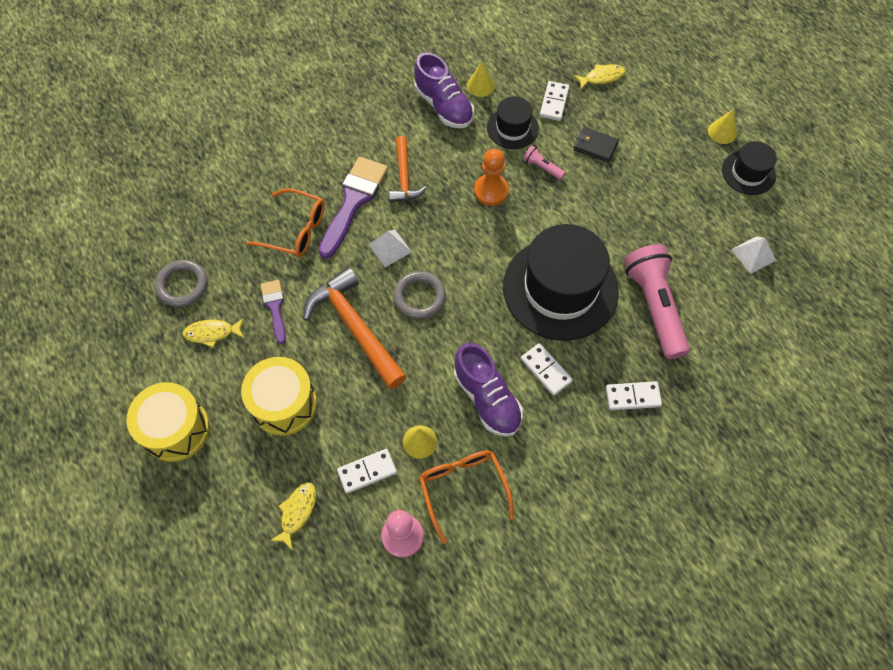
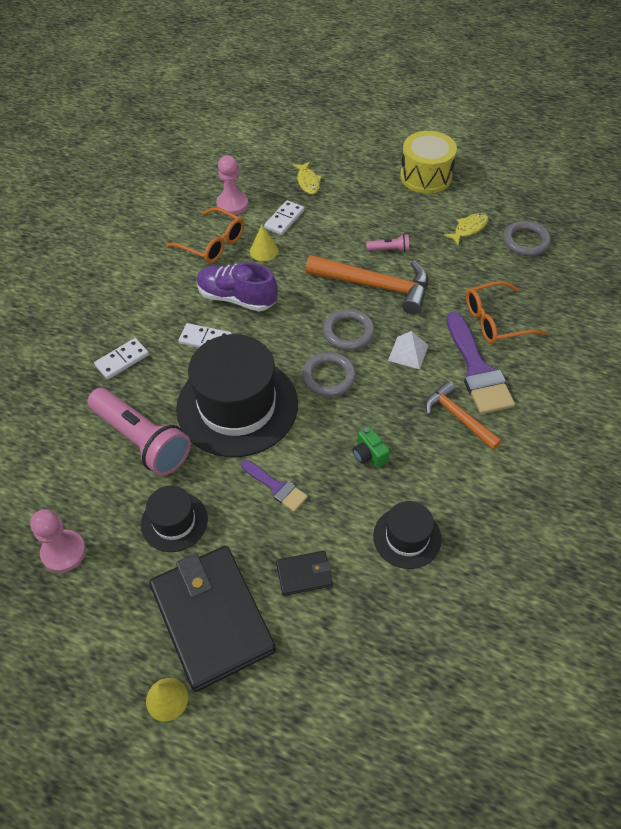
camera: 145 degrees right, 10 degrees down
(275, 307) = (446, 265): purple brush -> purple brush (276, 487)
(284, 404) = (375, 221): yellow drum -> none
(444, 106) = (498, 515): purple shoe -> none
(469, 267) = (329, 377): none -> grey ring
(480, 85) = (486, 568): yellow cone -> none
(491, 191) = (369, 454): orange pawn -> green camera
(542, 168) = (341, 511): pink flashlight -> pink flashlight (389, 250)
(554, 102) = (390, 602): white domino -> none
(601, 77) = (363, 682): yellow fish -> none
(671, 156) = (212, 618): none -> black wallet
(748, 173) = (109, 656): black hat -> black hat (174, 521)
(753, 254) = (63, 552): white pyramid -> pink pawn

